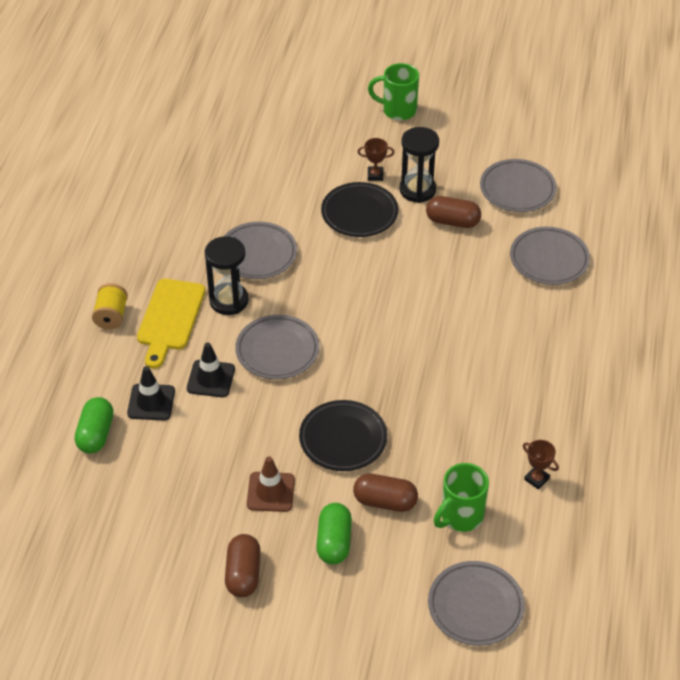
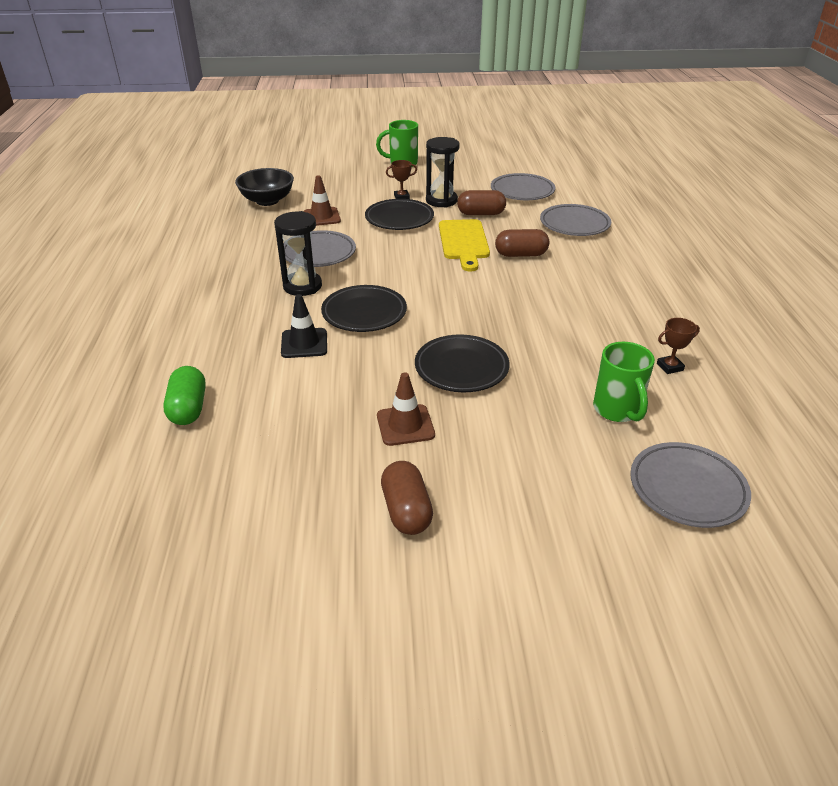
camera: 15 degrees left, 10 degrees down
(111, 316) = (185, 313): yellow spool -> none
(151, 402) = (245, 371): black traffic cone -> none
(170, 319) = (247, 306): yellow cutting board -> yellow cutting board (464, 242)
(226, 155) = (267, 201): none -> black bowl
(277, 195) = (321, 217): none -> brown traffic cone
(277, 351) = (364, 313): grey plate -> black plate
(334, 542) = (497, 458): green capsule -> none
(385, 501) = (532, 411): brown capsule -> brown capsule (521, 255)
(460, 516) = (617, 410): green mug -> green mug turned 45 degrees counterclockwise
(536, 479) = (670, 367): brown trophy -> brown trophy turned 45 degrees counterclockwise

